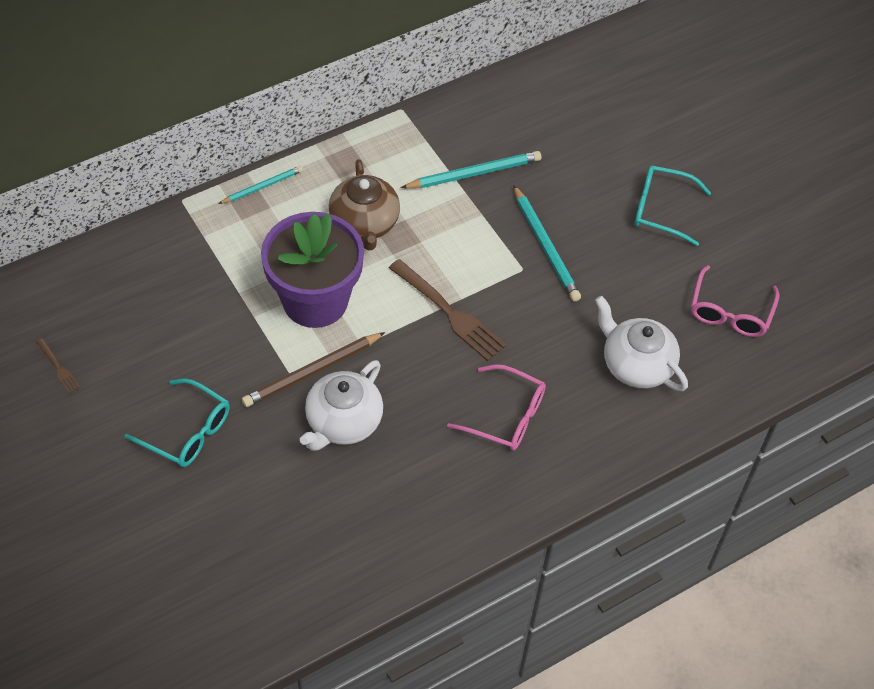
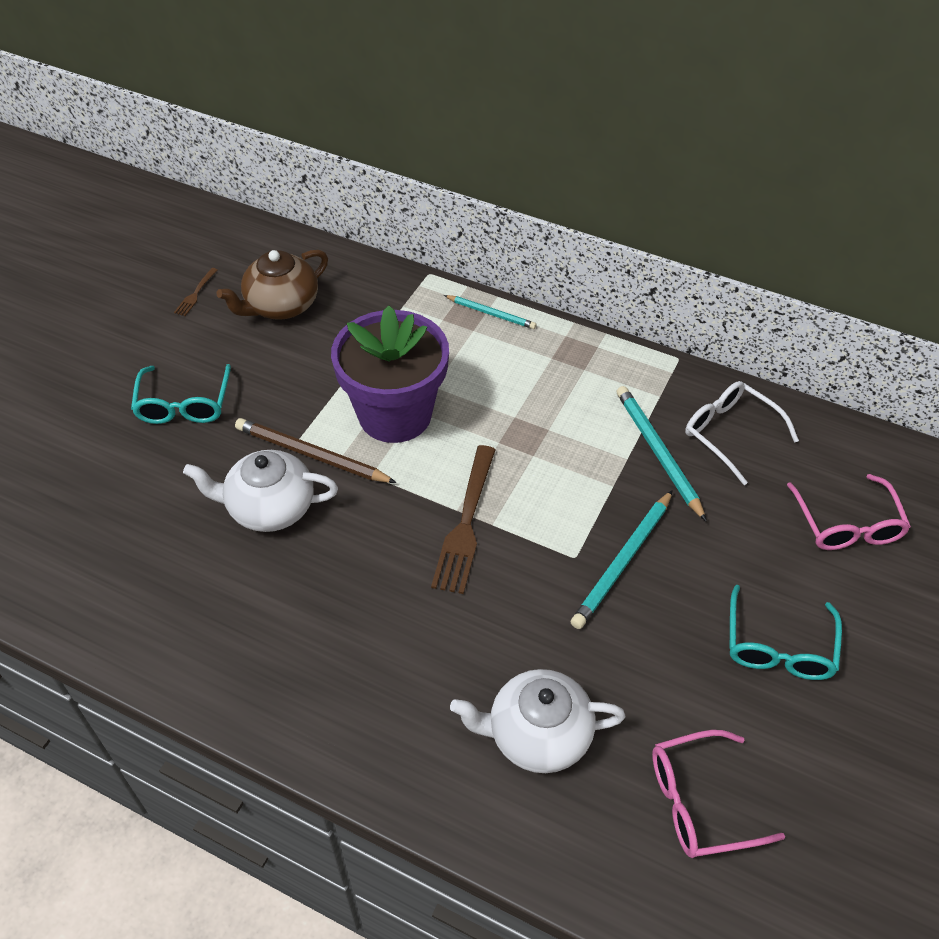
camera: 60 degrees right, 5 degrees down
(364, 224) = (515, 403): brown teapot -> brown teapot (281, 306)
(474, 173) = (657, 453): turquoise pencil -> turquoise pencil turned 150 degrees counterclockwise
(489, 126) = (730, 434): none -> white glasses
(506, 416) = (373, 641): pink glasses -> pink glasses (847, 524)
(636, 365) = (537, 735): white teapot -> white teapot turned 105 degrees counterclockwise
(661, 210) = (778, 646): turquoise glasses -> turquoise glasses turned 150 degrees counterclockwise

